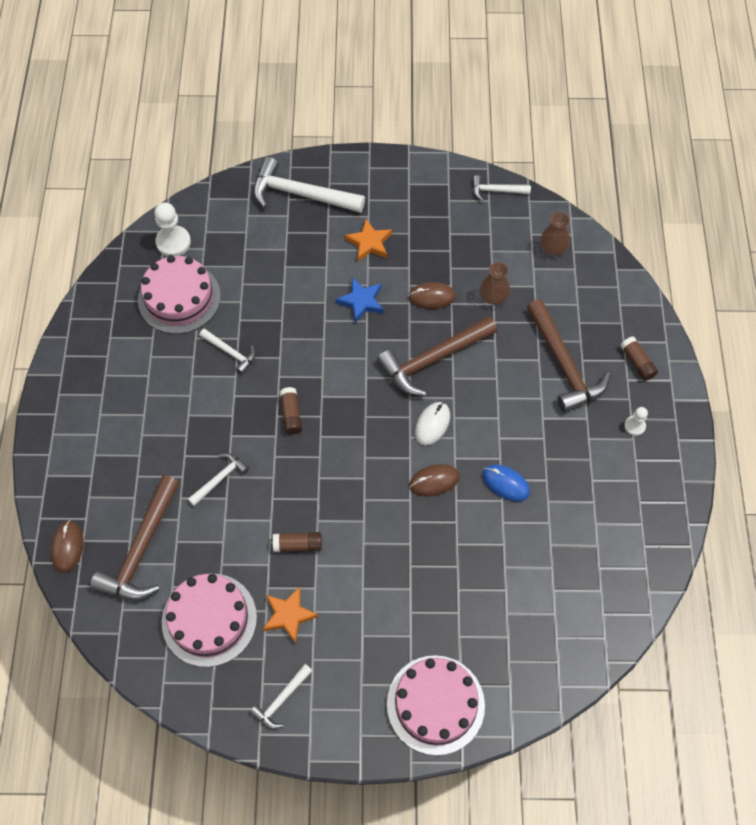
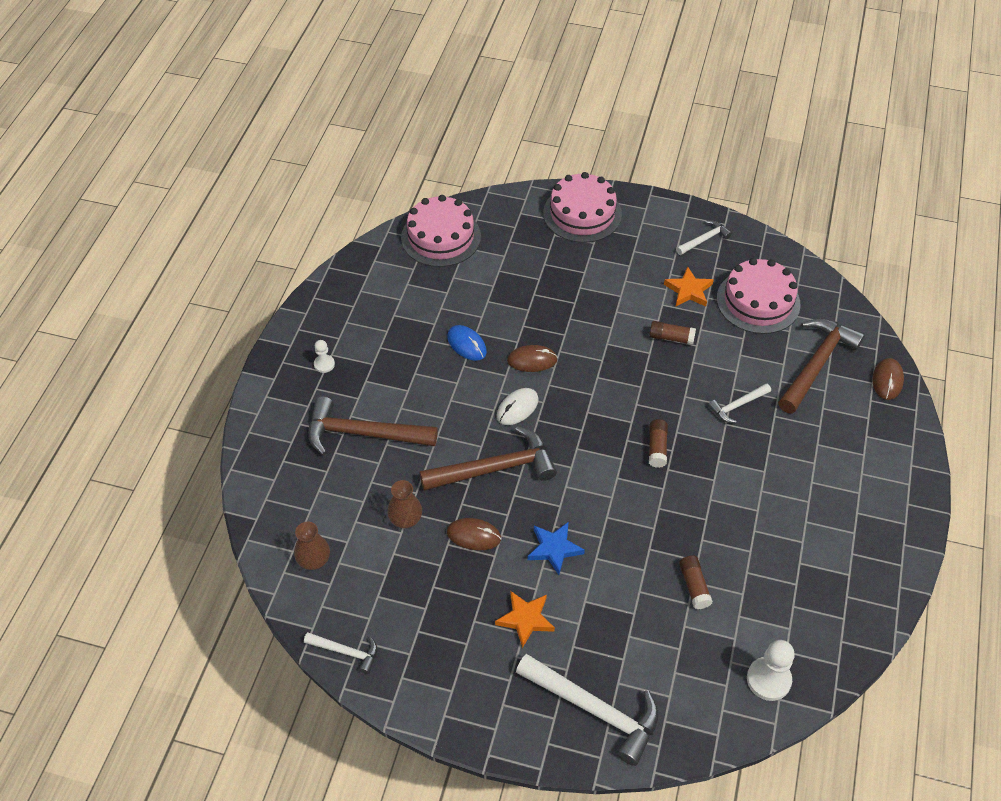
camera: 165 degrees left, 10 degrees down
(179, 298) = (766, 603): pink cake -> pink cake (441, 237)
(230, 352) = (712, 525): white hammer -> none
(563, 364) = (363, 434): brown hammer -> brown hammer turned 75 degrees counterclockwise
(637, 363) = (289, 418): brown glue stick -> brown glue stick (694, 586)

